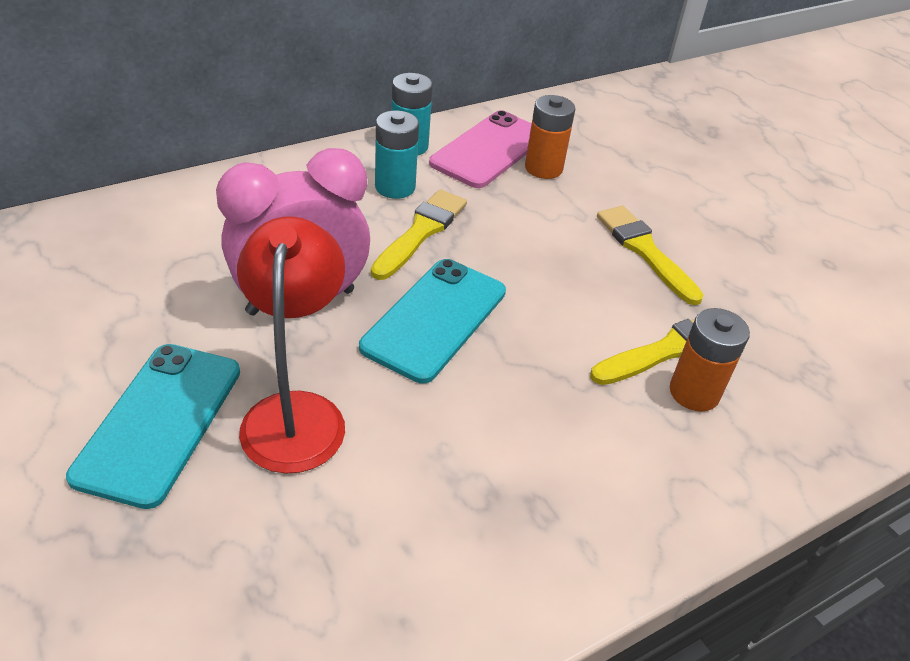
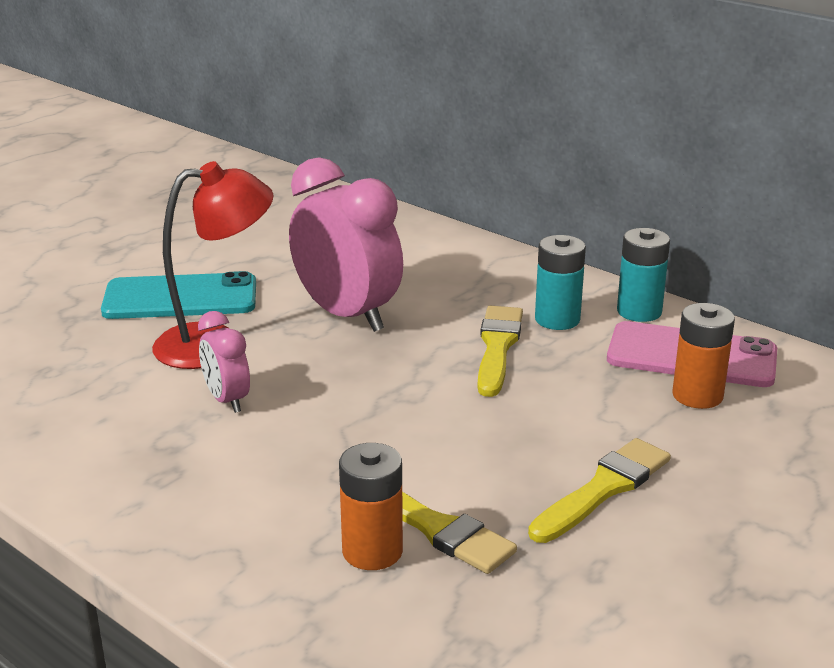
camera: 75 degrees right, 15 degrees down
(419, 430) = (227, 400): none -> pink clock
(421, 232) = (497, 347): yellow brush -> yellow brush turned 90 degrees counterclockwise
(435, 319) = (373, 380): turquoise phone -> none

